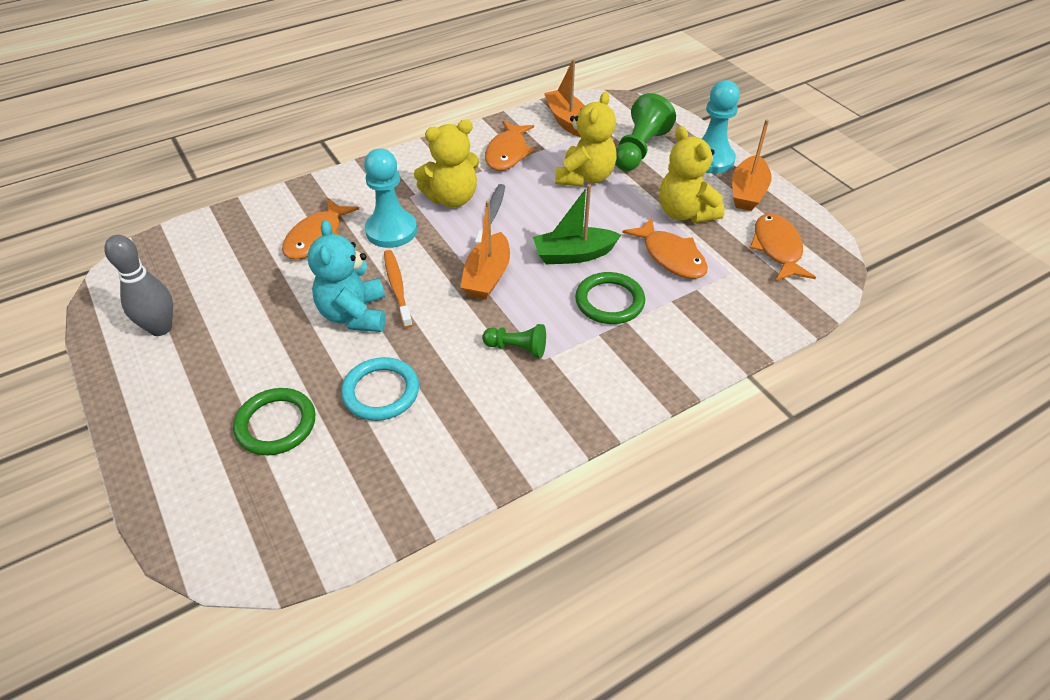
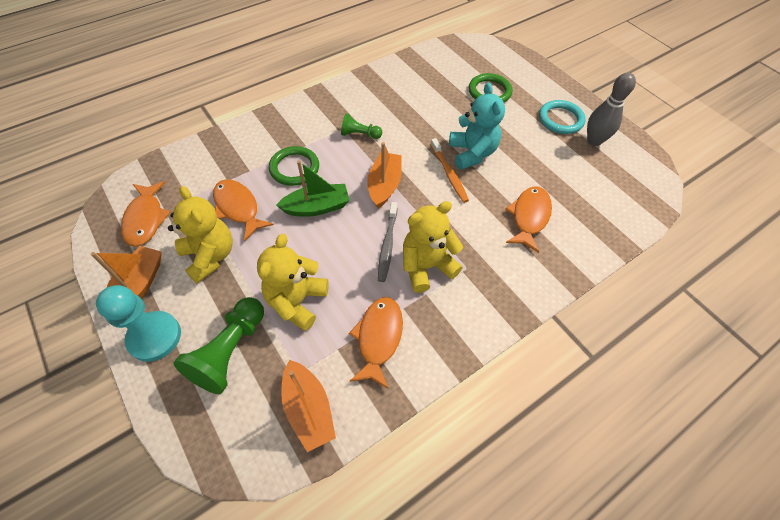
camera: 175 degrees right, 10 degrees up
(381, 392) = (438, 108): turquoise ring -> turquoise ring (560, 119)
(391, 231) = (470, 226): turquoise pawn -> none

